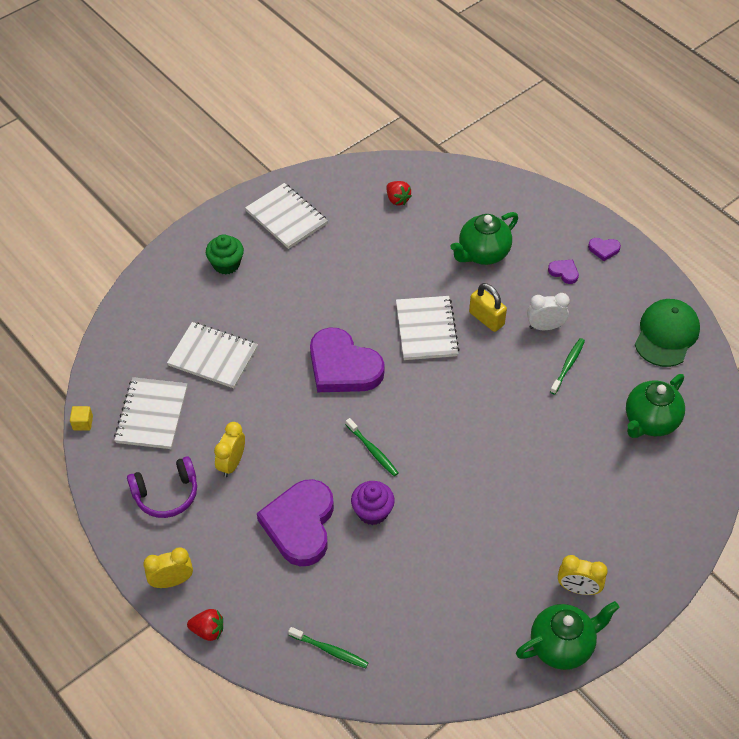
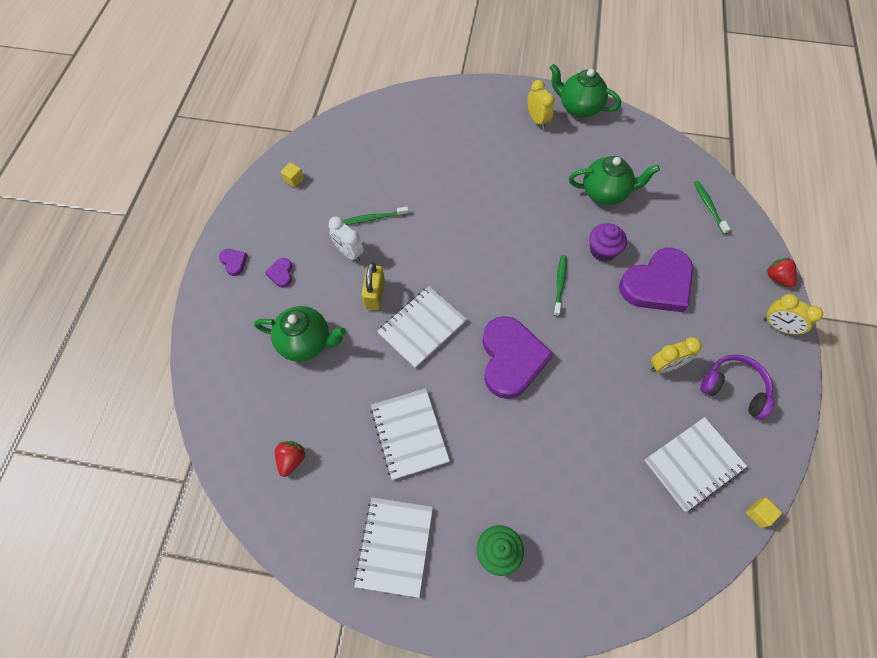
camera: 130 degrees left, 10 degrees up
(213, 357) = (598, 467): white notebook -> white notebook (409, 434)
(650, 421) = (381, 150): green teapot -> green teapot (605, 193)
(666, 334) = (294, 180): green cap -> yellow cube

